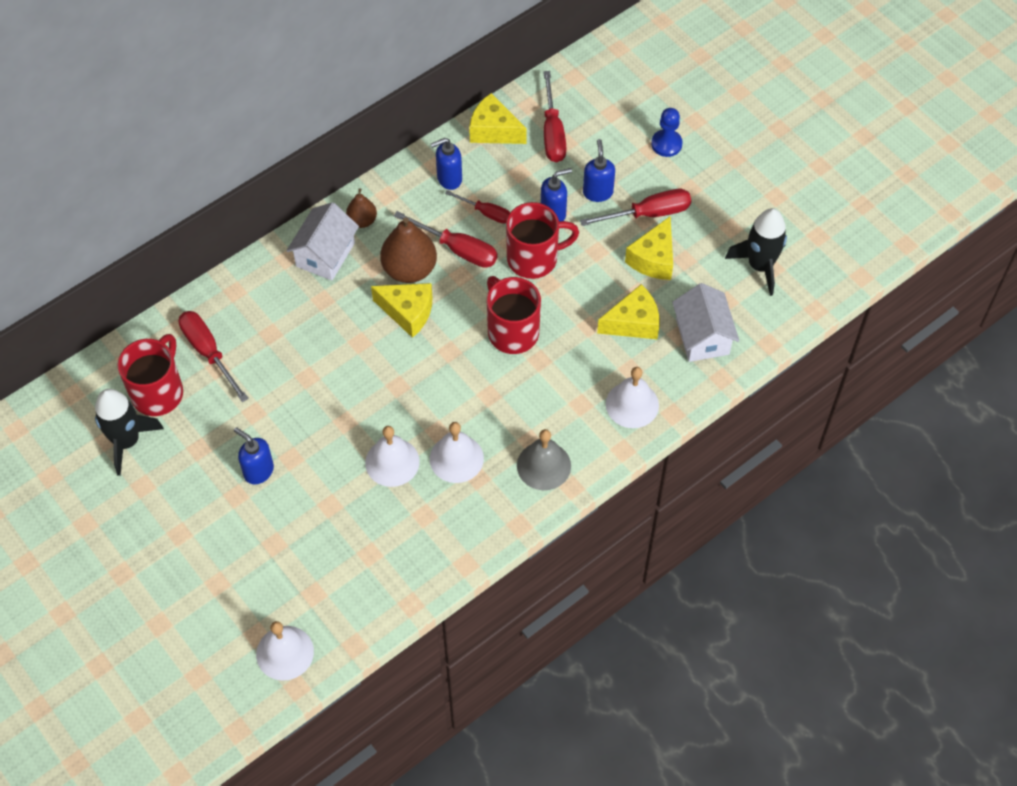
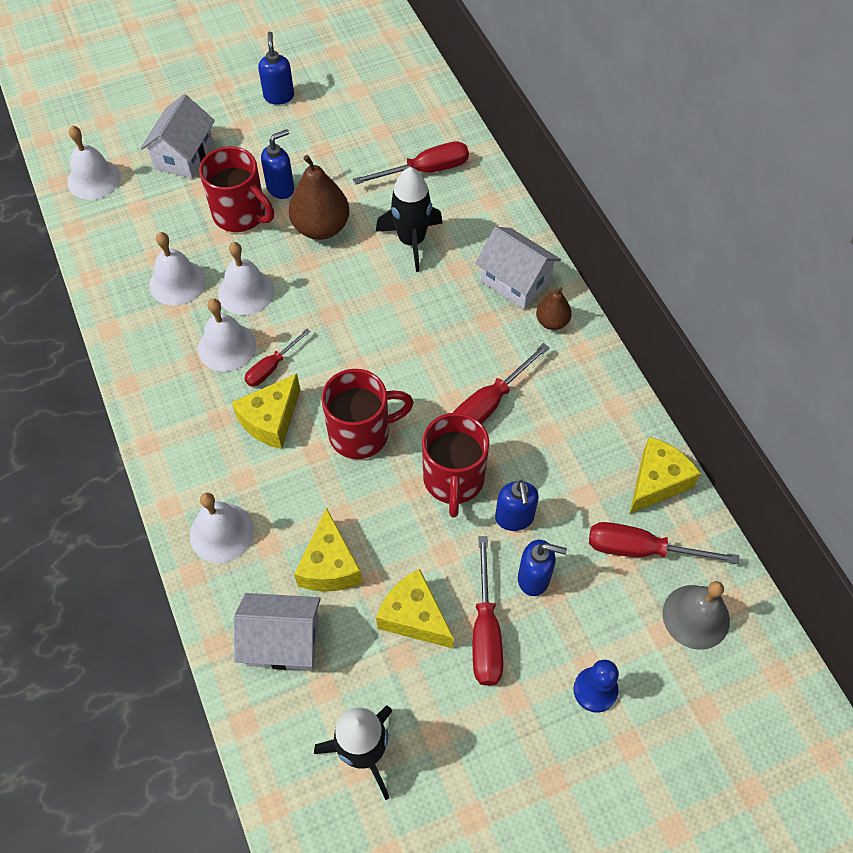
camera: 105 degrees right, 0 degrees up
(127, 441) = (350, 102): black rocket -> black rocket (411, 241)
(158, 392) = (394, 130): red mug -> red mug (241, 214)
(233, 576) = (184, 156): none -> white house
(396, 524) = (177, 282): none -> white bell
(408, 312) = (419, 340): yellow cheese -> yellow cheese (271, 420)
(409, 269) = (474, 352): brown pear -> brown pear (321, 227)
(449, 179) = (592, 417): blue soap dispenser -> blue soap dispenser (279, 96)
(486, 213) = (533, 444): red screwdriver -> red screwdriver (271, 367)
(543, 465) = (184, 423): grey bell -> grey bell (696, 616)

